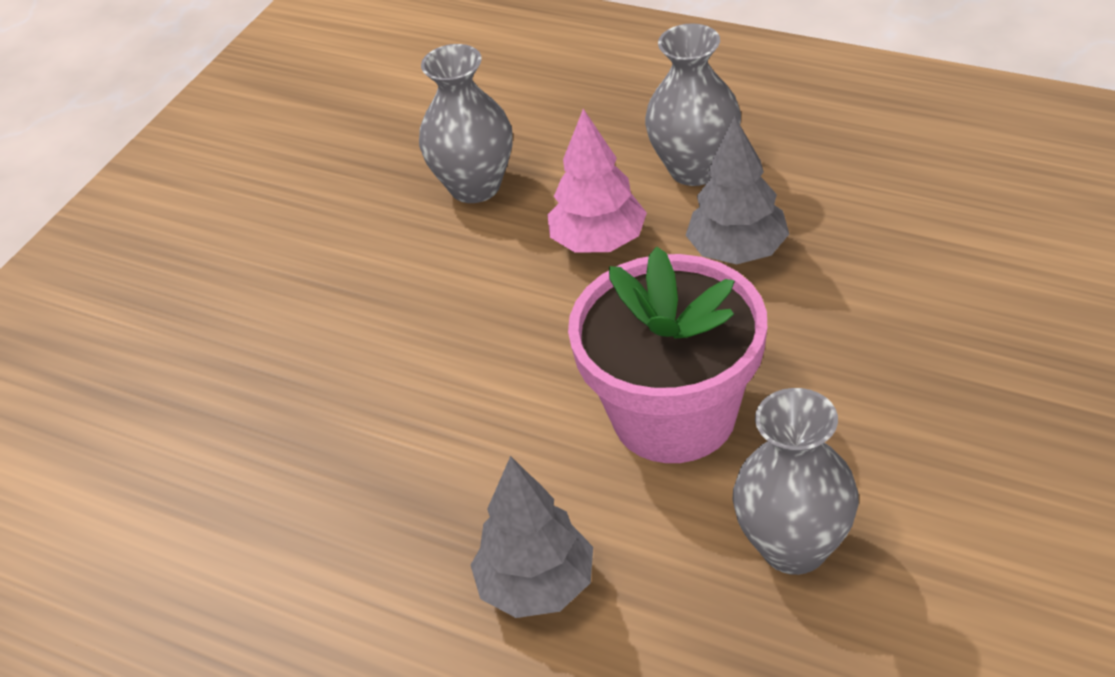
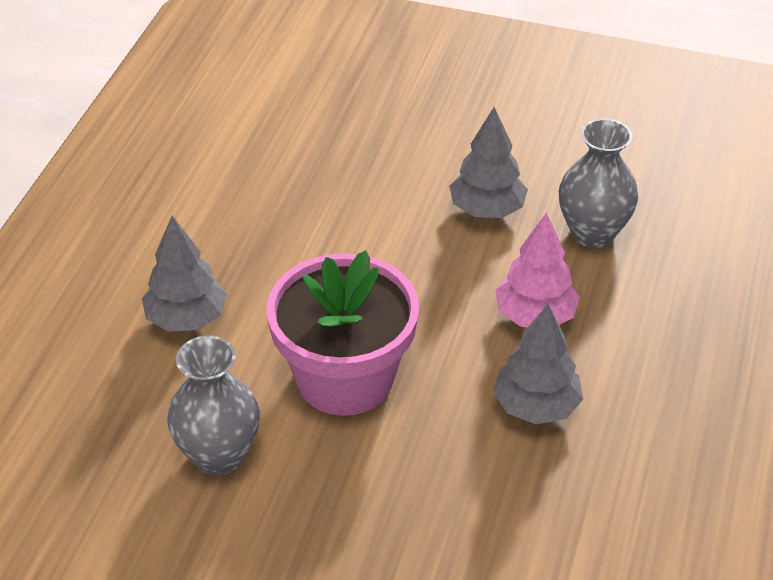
camera: 75 degrees right, 0 degrees up
(408, 270) = (487, 210): none -> grey tree
(695, 169) = (642, 371): grey vase -> none

